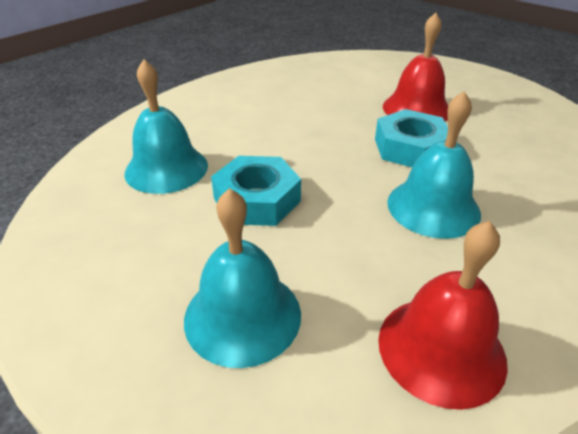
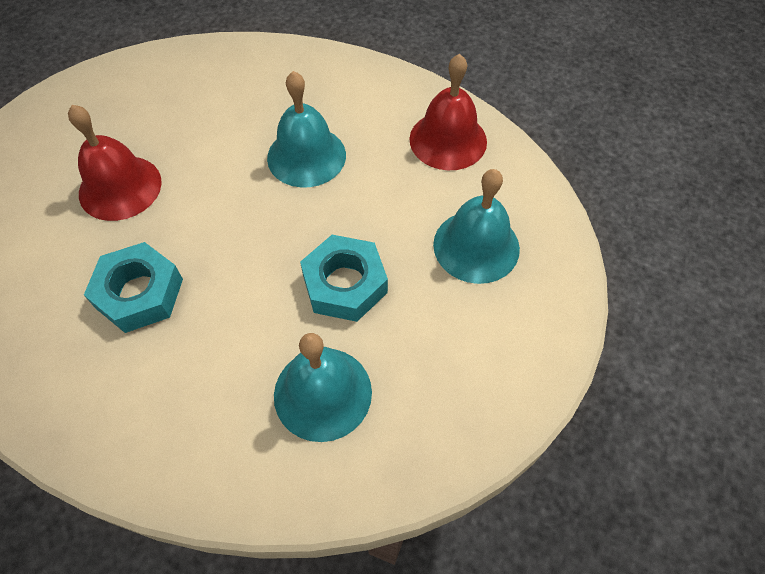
camera: 110 degrees left, 20 degrees up
(410, 148) = (212, 182): turquoise nut -> turquoise nut (139, 293)

